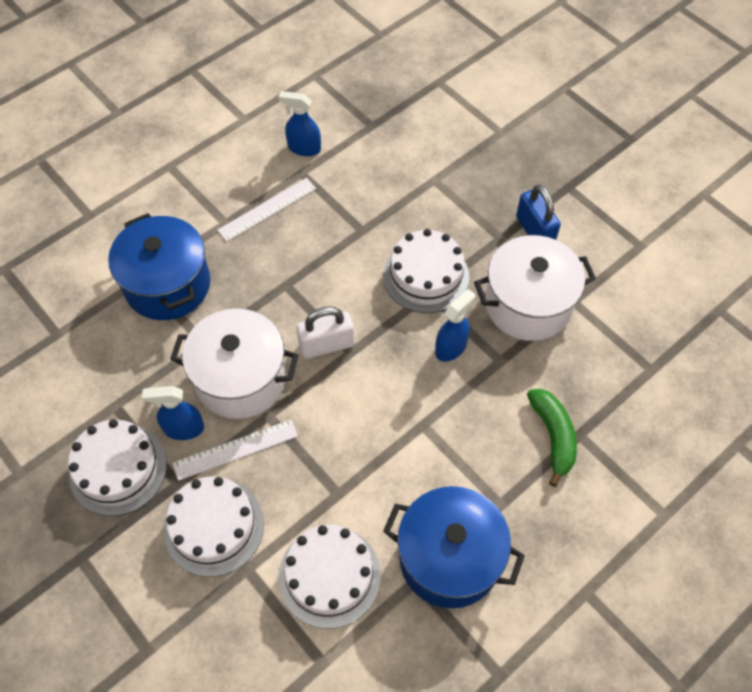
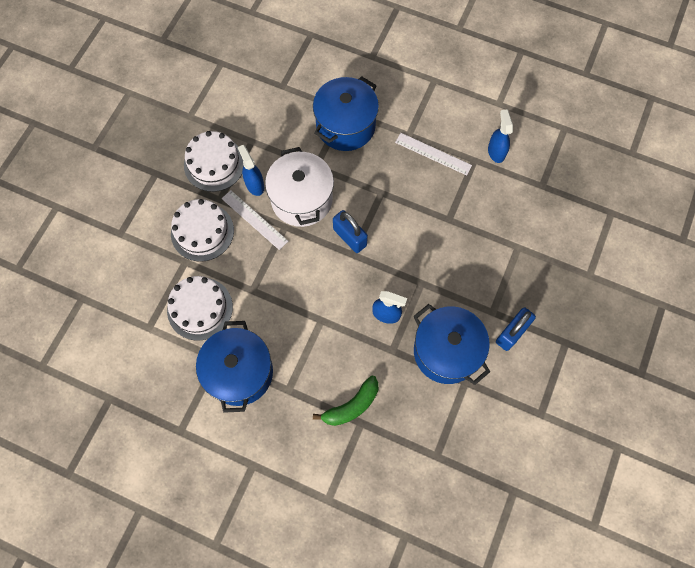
camera: 65 degrees right, 10 degrees up
(326, 345) = (350, 237): white padlock -> blue padlock
(426, 276) = (434, 275): white cake -> none
(528, 304) = (446, 351): white pot -> blue pot

